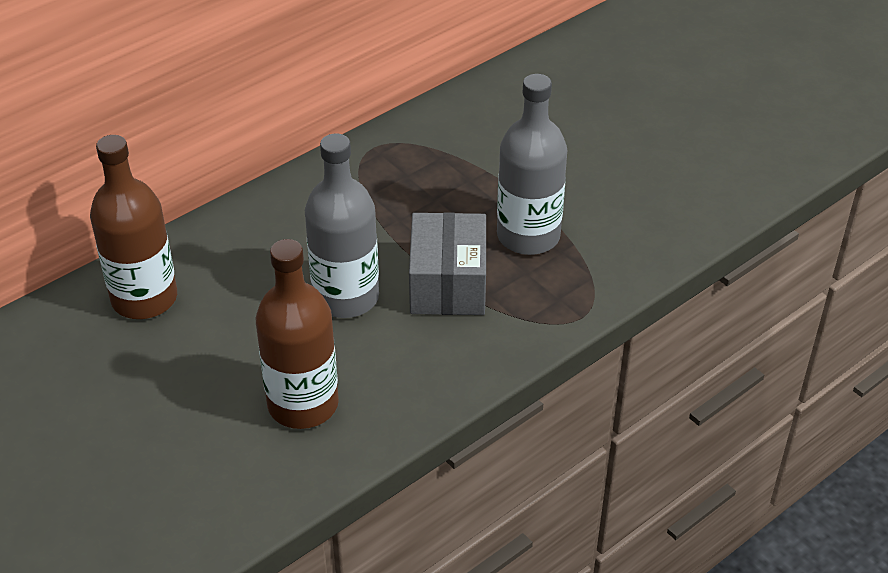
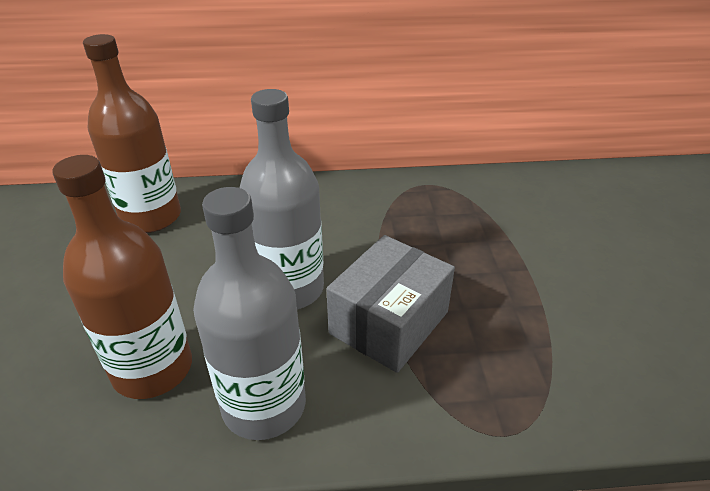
camera: 35 degrees right, 5 degrees down
(528, 236) = (507, 315): grey bottle -> grey bottle (264, 405)

